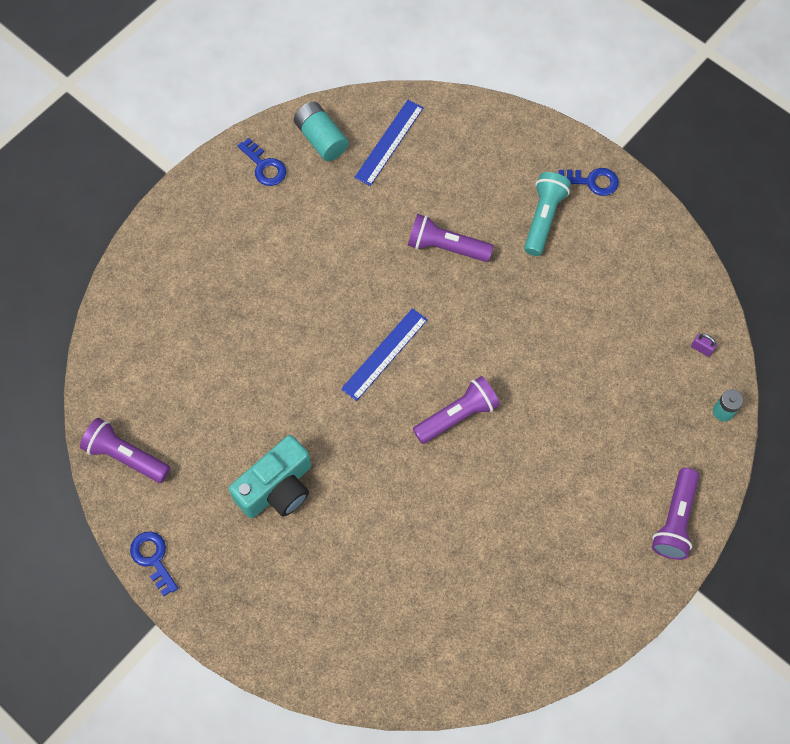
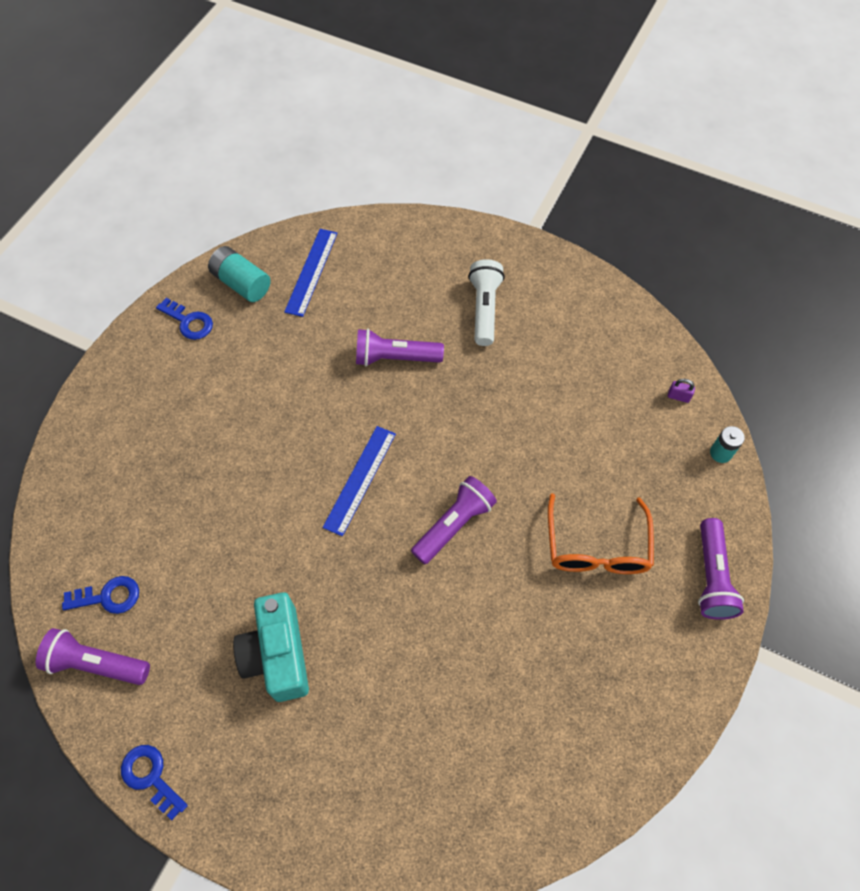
camera: 15 degrees left, 5 degrees down
(277, 488) = (277, 655): turquoise camera -> turquoise camera turned 135 degrees clockwise
(543, 218) = (484, 309): turquoise flashlight -> white flashlight
(579, 467) = (596, 546): none -> orange glasses
(592, 181) = (521, 264): blue key -> blue key (108, 596)

